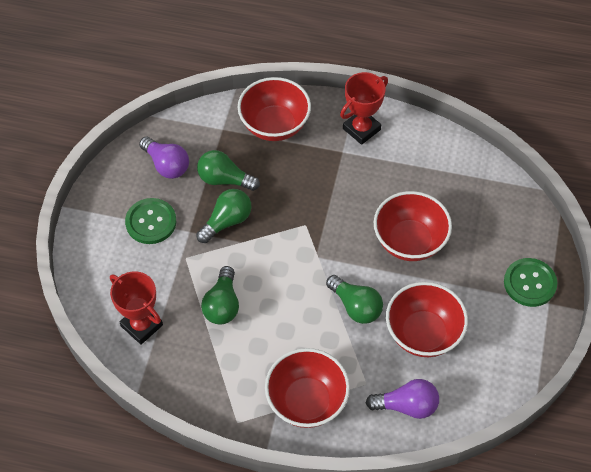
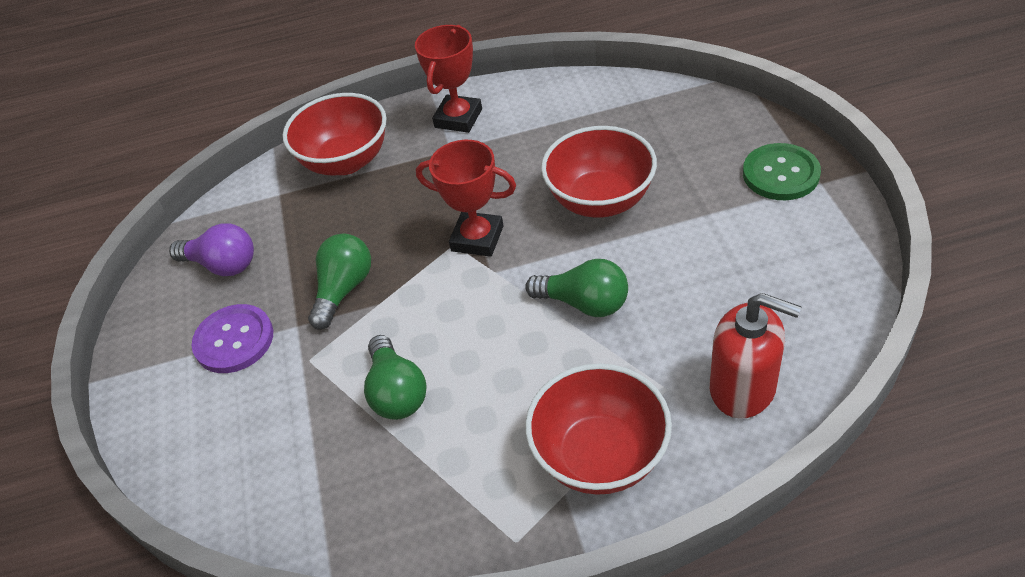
camera: 20 degrees left, 10 degrees down
(141, 325) = (288, 480): red trophy -> red trophy (477, 238)
(151, 222) = (234, 340): green button -> purple button
(224, 179) = (313, 245): green light bulb -> none
(407, 406) = (743, 388): purple light bulb -> red soap dispenser
(423, 334) = (696, 291): red bowl -> none

